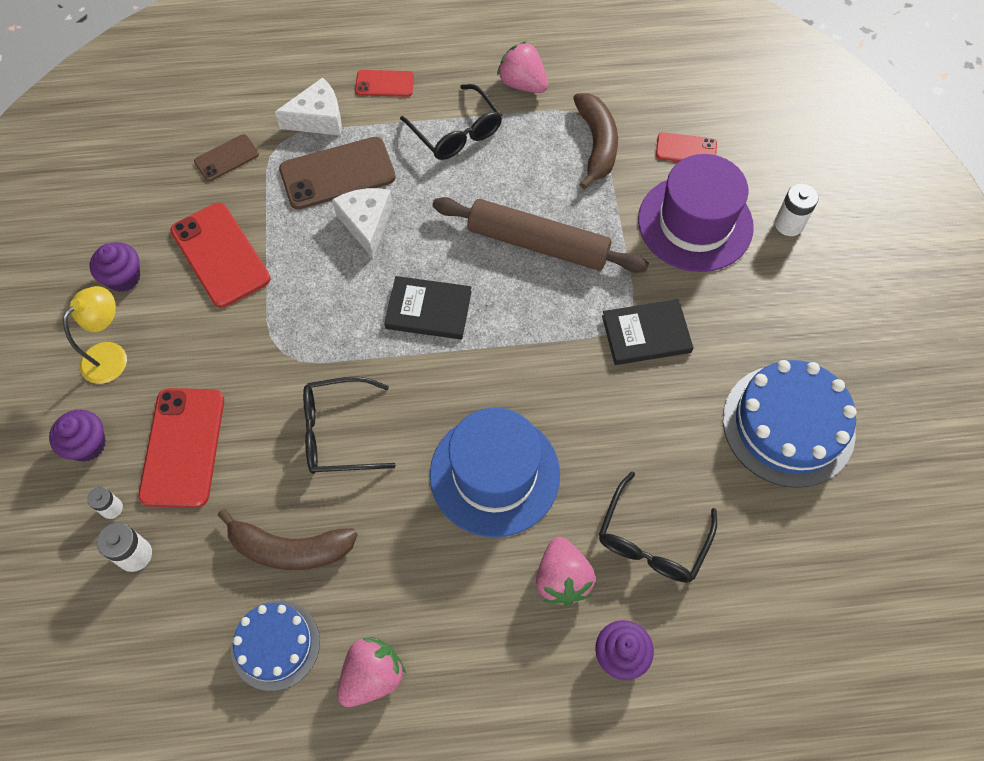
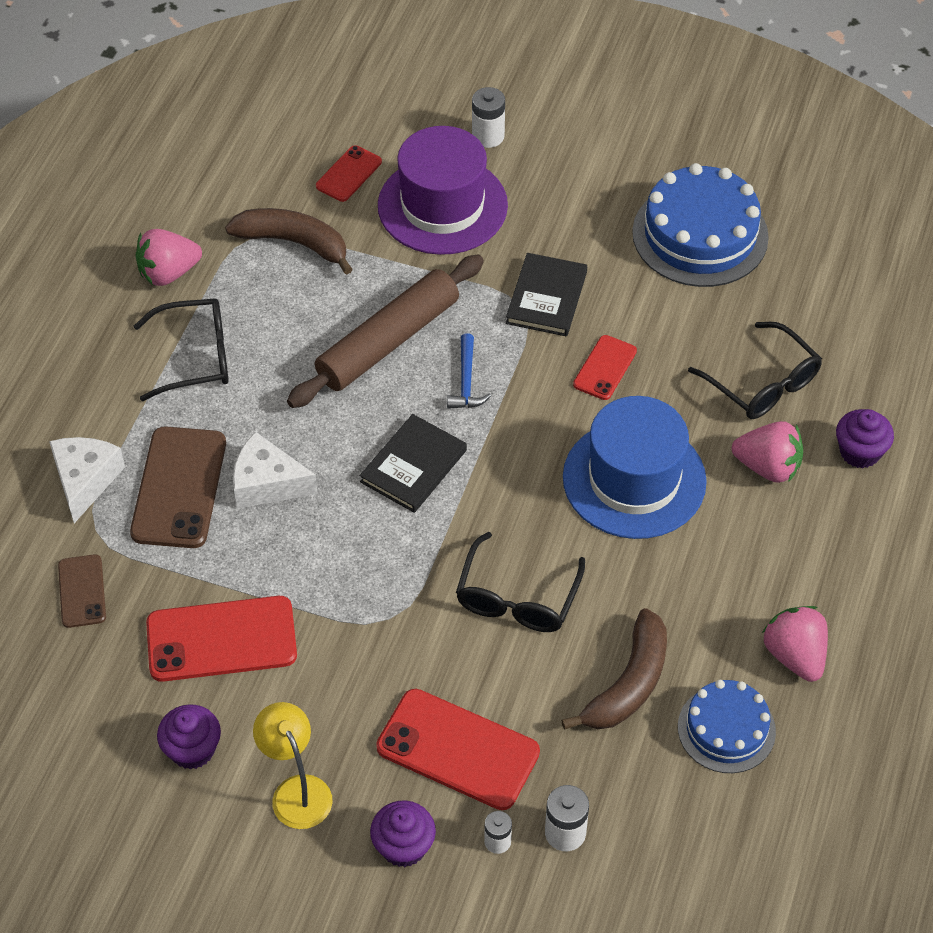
camera: 65 degrees left, 10 degrees down
(384, 84) = (78, 398): red phone -> red phone (605, 368)
(529, 312) = (466, 381): none -> blue hammer

